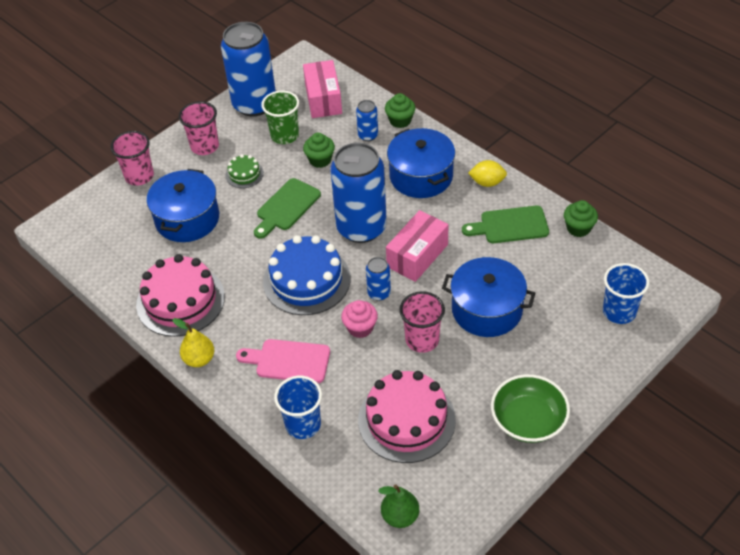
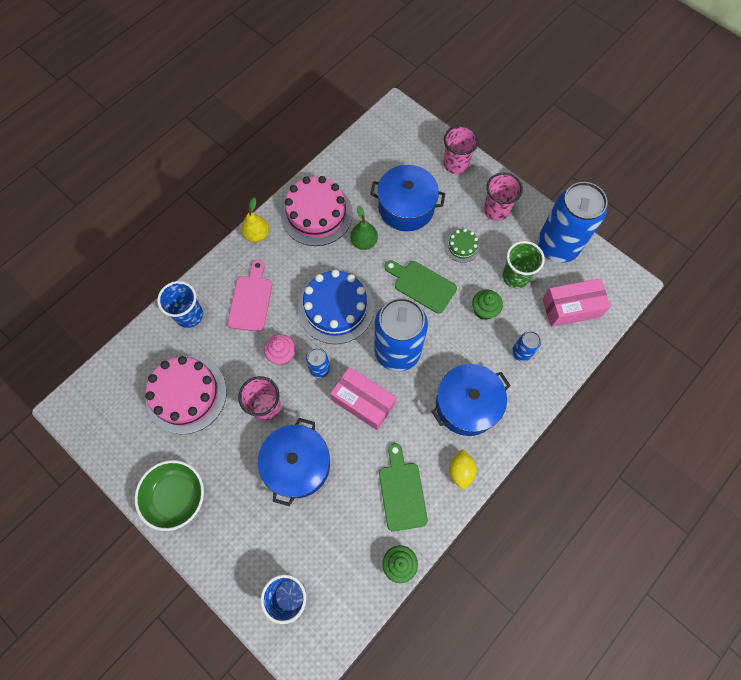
camera: 85 degrees right, 20 degrees up
(400, 121) = (545, 383): green cupcake -> none
(400, 516) = (100, 390): green pear -> green pear (364, 242)

